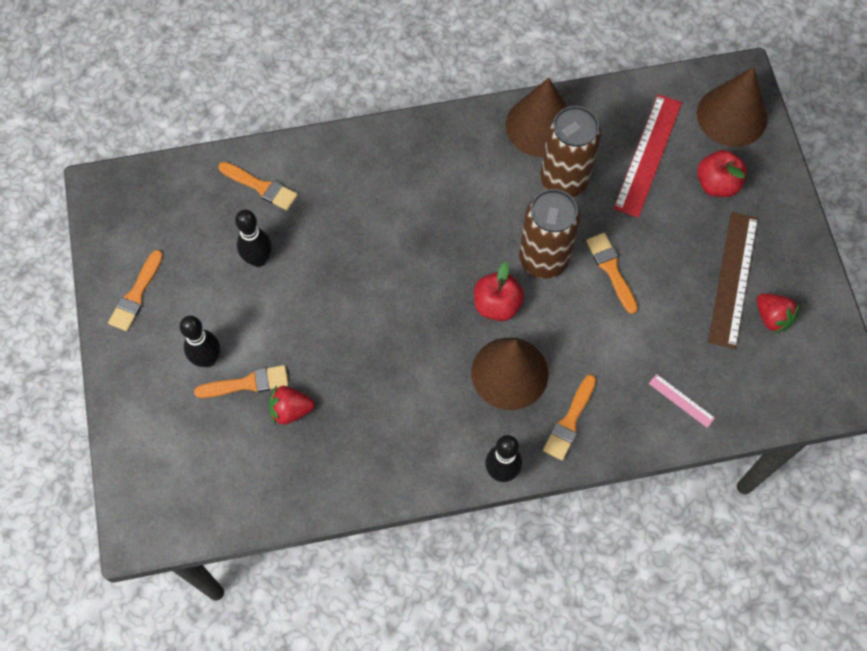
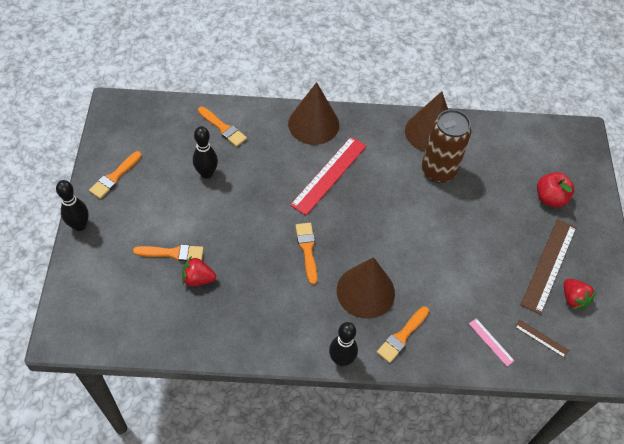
camera: 10 degrees right, 10 degrees down
(208, 359) = (150, 230): black bowling pin -> black bowling pin (80, 225)
(497, 305) = (368, 242): red apple -> none
(543, 259) = (410, 219): brown can -> none
(611, 269) = (458, 238): orange brush -> orange brush (307, 249)
(648, 155) = (503, 168): red ruler -> red ruler (329, 175)
(732, 116) = (570, 156): brown cone -> brown cone (313, 124)
(742, 380) = (541, 338): none -> brown ruler

